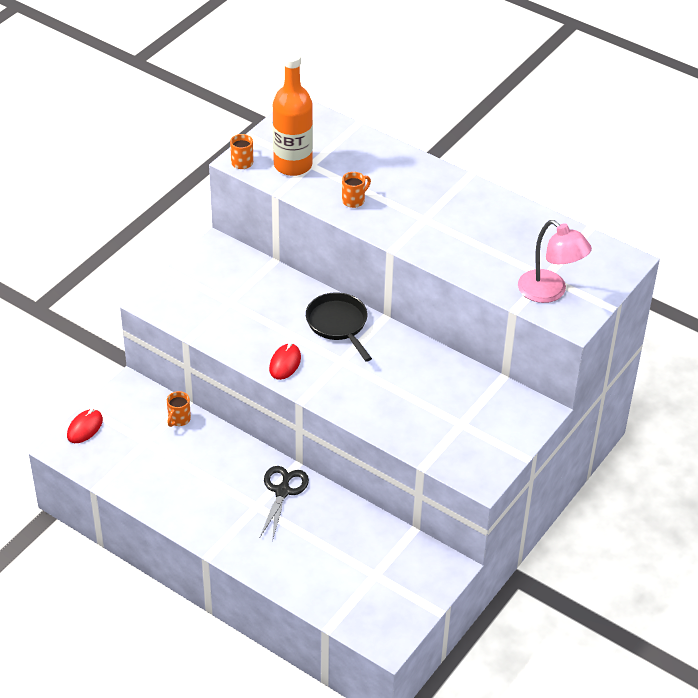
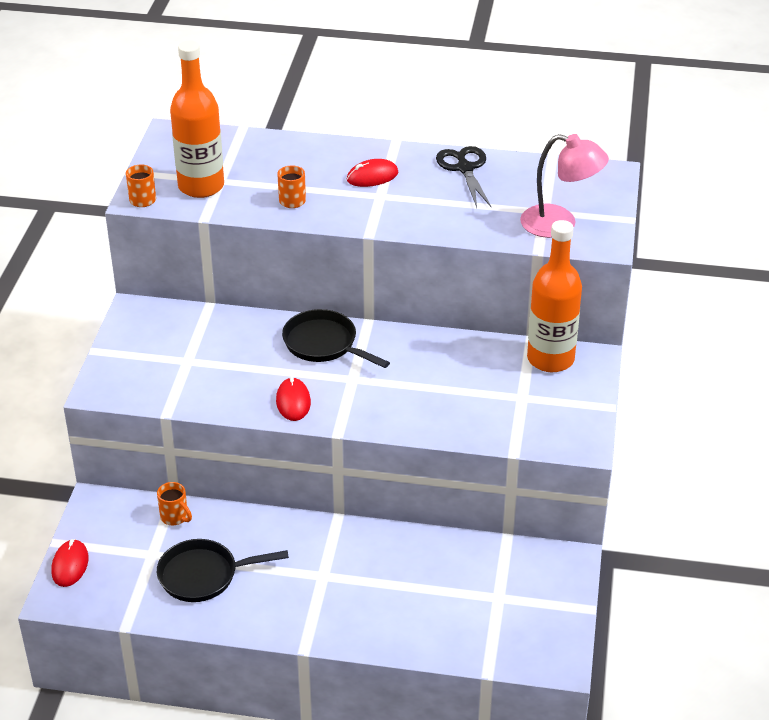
camera: 25 degrees left, 5 degrees down
(172, 472) = (203, 575): none -> black pan
(178, 419) = (175, 517): orange mug -> orange mug turned 45 degrees counterclockwise
(282, 491) = (341, 550): black scissors -> black scissors (465, 168)
(429, 200) = (372, 176): none -> red mouse
(506, 400) = (550, 359): none -> orange bottle

